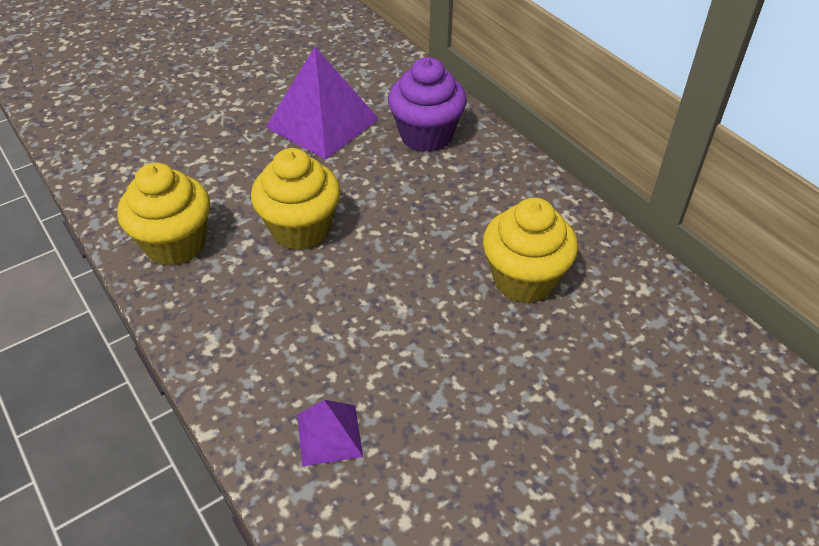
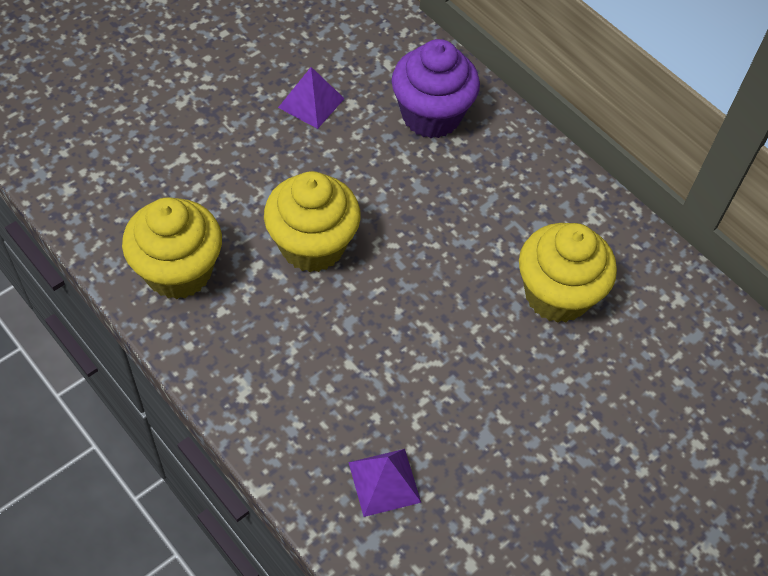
camera: 10 degrees left, 10 degrees up
(322, 123) = (311, 103): purple pyramid -> purple pyramid, size x0.52

